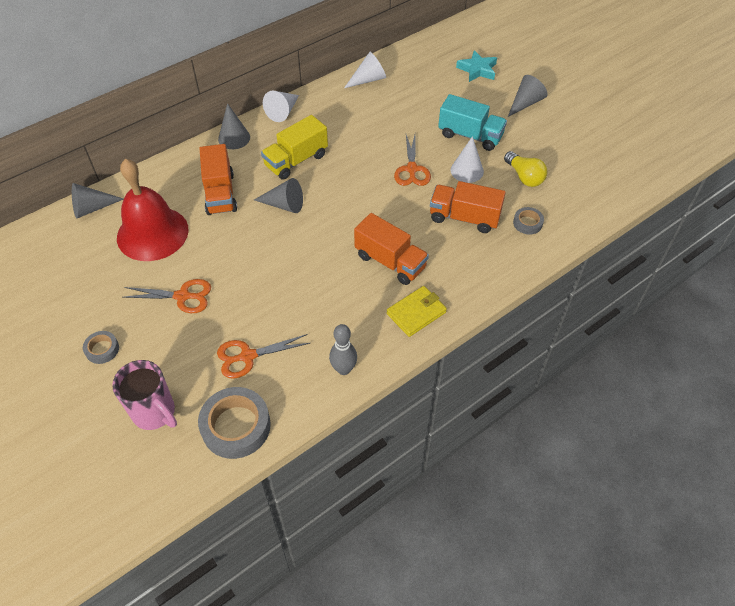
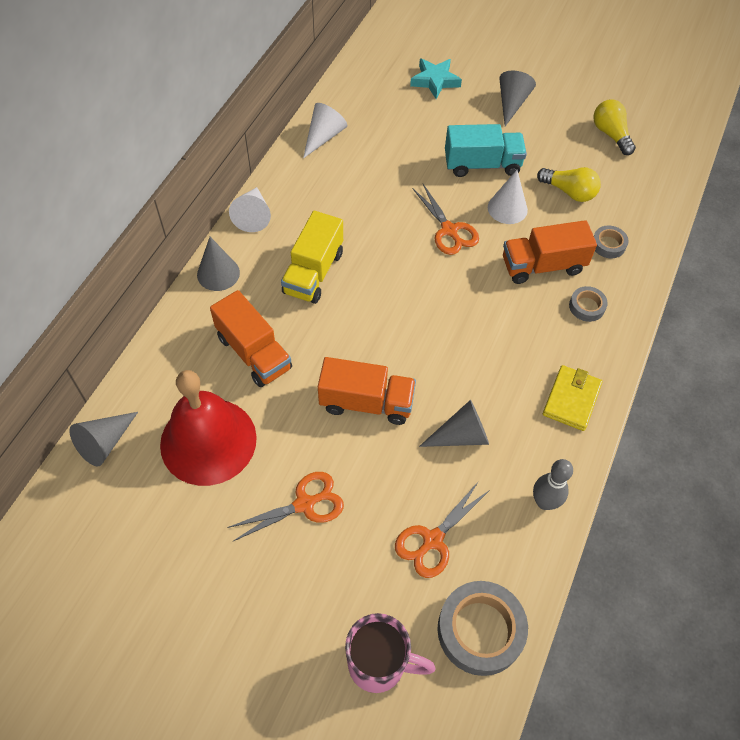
camera: 30 degrees left, 5 degrees up
(102, 349) = (257, 620): grey tape -> grey tape (586, 306)
(284, 205) = (339, 334): grey cone -> grey cone (461, 436)
(390, 261) = (503, 352): orange truck -> orange truck (366, 402)
(590, 150) = (610, 134): none -> yellow light bulb

